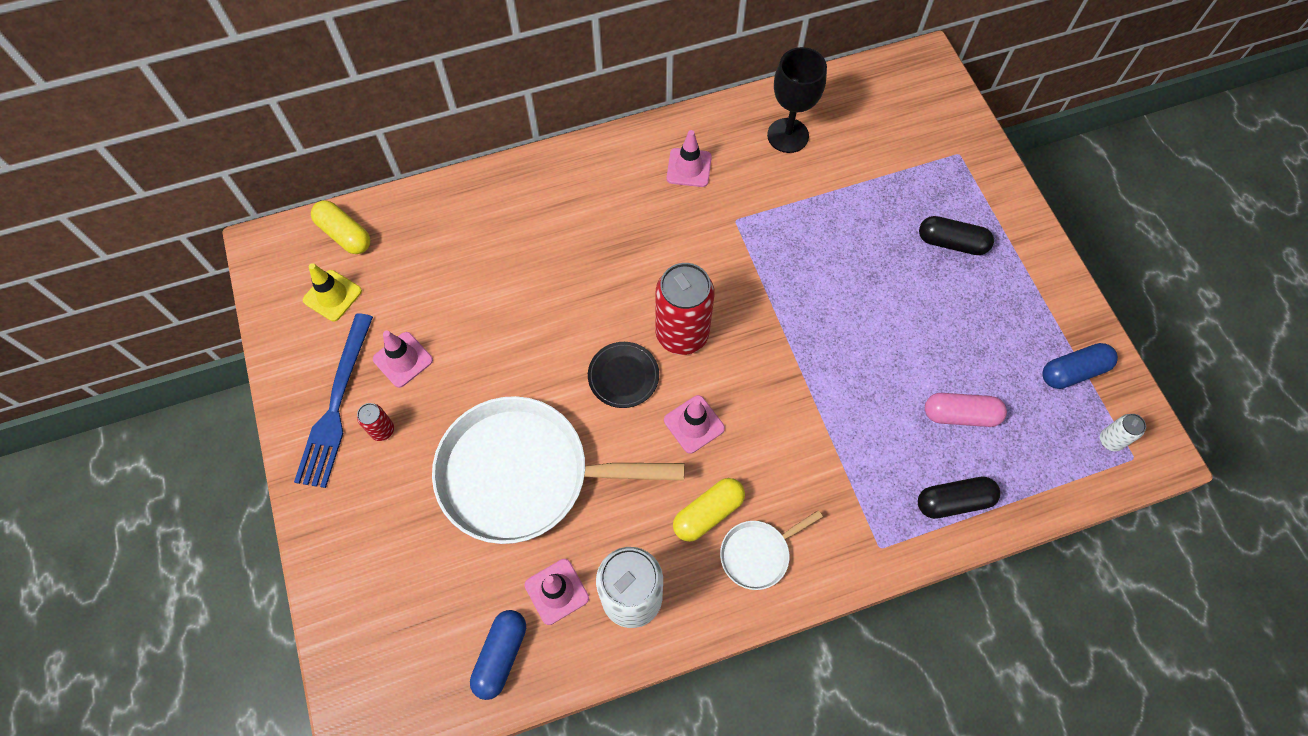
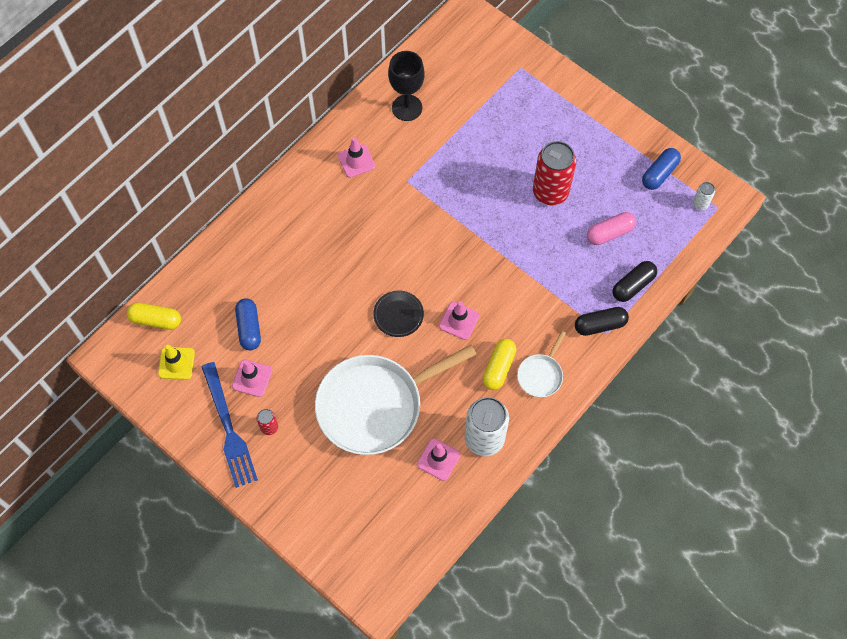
camera: 30 degrees left, 0 degrees up
(501, 655) = (429, 512): blue capsule -> blue capsule (249, 328)
(682, 334) = (418, 270): red can -> red can (550, 192)
(951, 243) = (548, 129): black capsule -> black capsule (600, 325)

